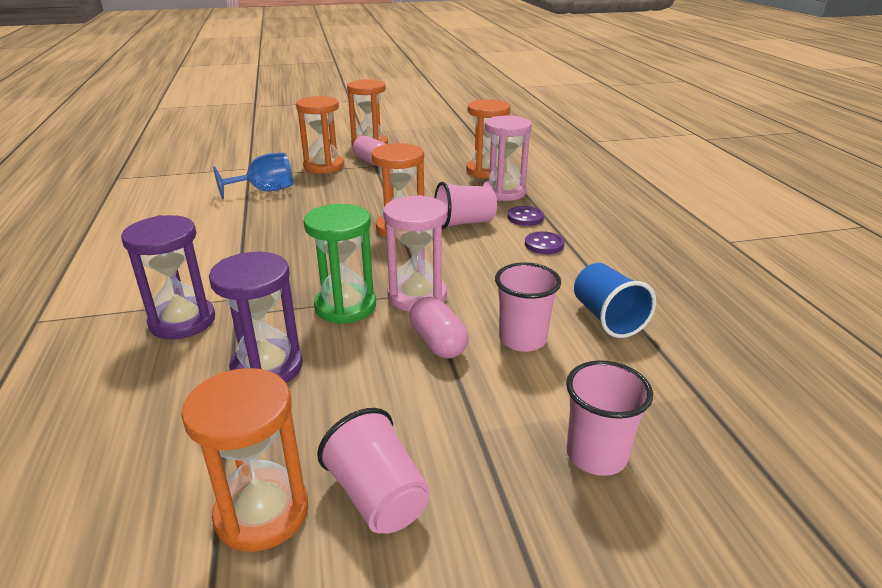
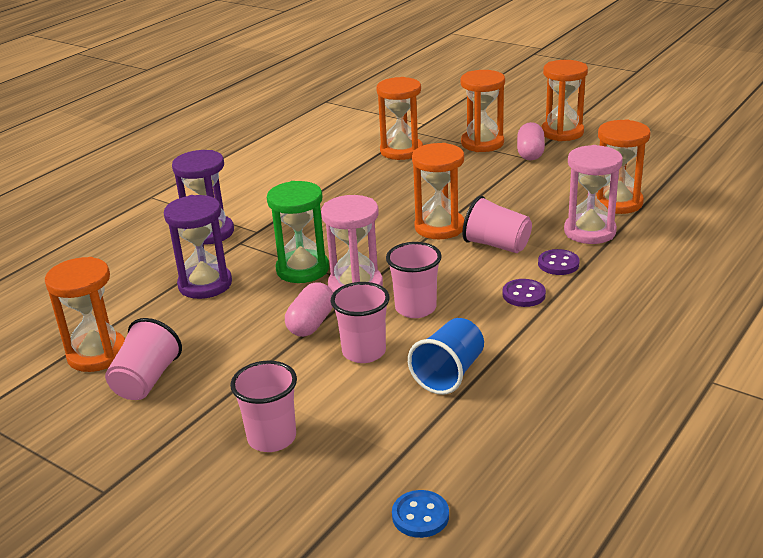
camera: 50 degrees right, 0 degrees up
(265, 191) = (401, 151): blue goblet -> orange hourglass
(494, 288) = (415, 308): none -> pink cup
(798, 427) = (420, 516): none -> blue button

